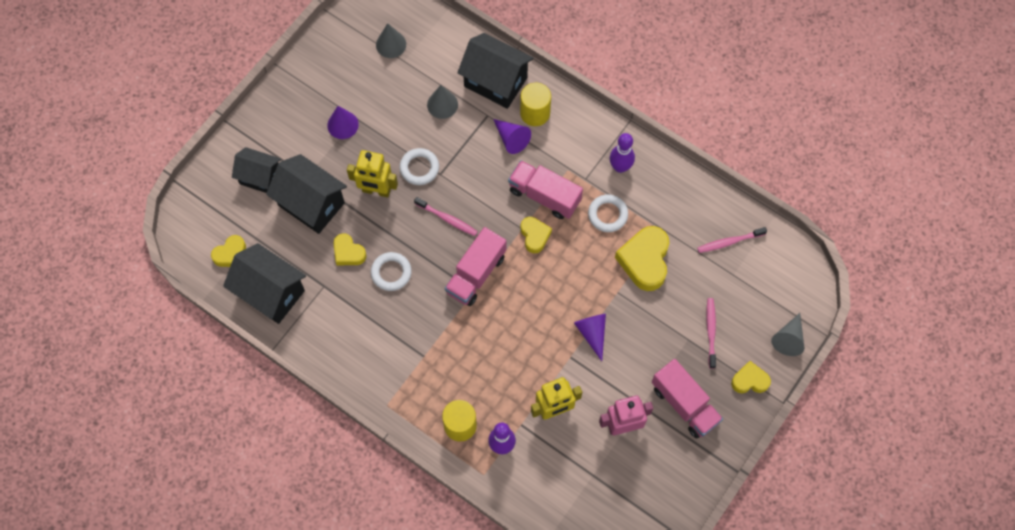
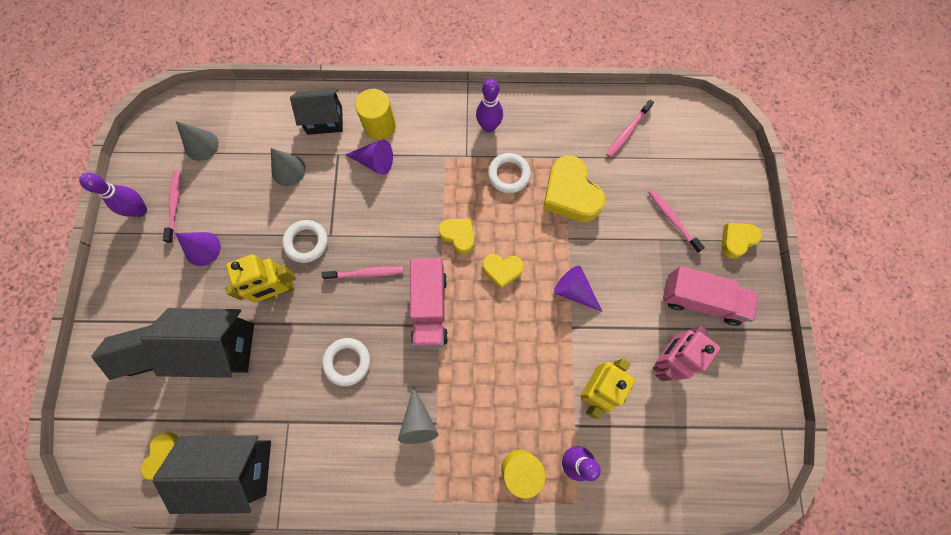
camera: 35 degrees left, 5 degrees up
(316, 67) = (140, 210): none -> purple bowling pin
(343, 79) = (175, 205): none -> pink toothbrush
(348, 252) = (291, 371): yellow heart -> yellow heart (502, 270)
(495, 82) = (324, 120): black house -> black house, size x0.66
(544, 196) = (441, 194): pink truck -> none
(788, 339) = (738, 182): grey cone -> grey cone (418, 422)

